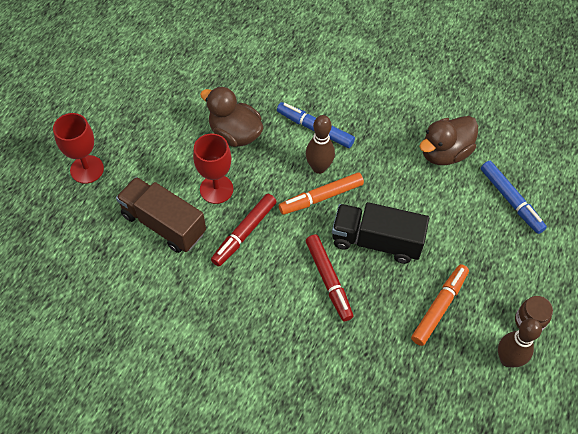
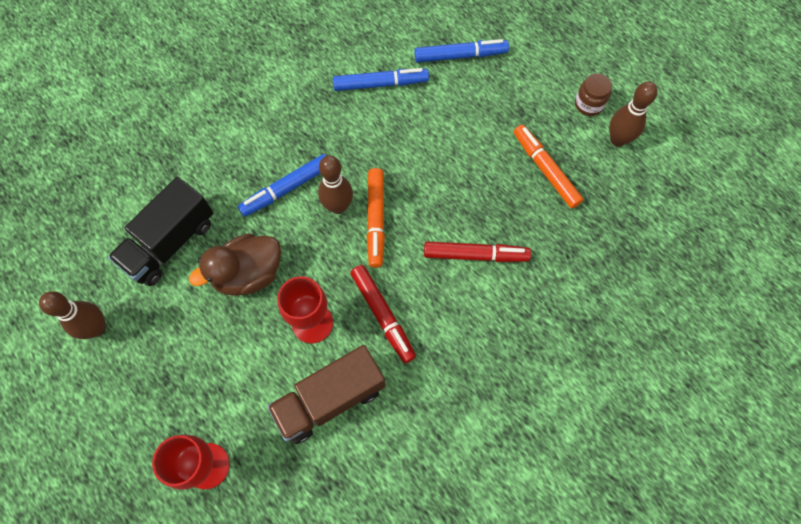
camera: 65 degrees left, 10 degrees up
(155, 67) = (97, 328): none -> brown bowling pin
(376, 241) = (451, 191): black truck -> black truck (170, 243)
(444, 153) = (380, 84): brown duck -> blue marker

